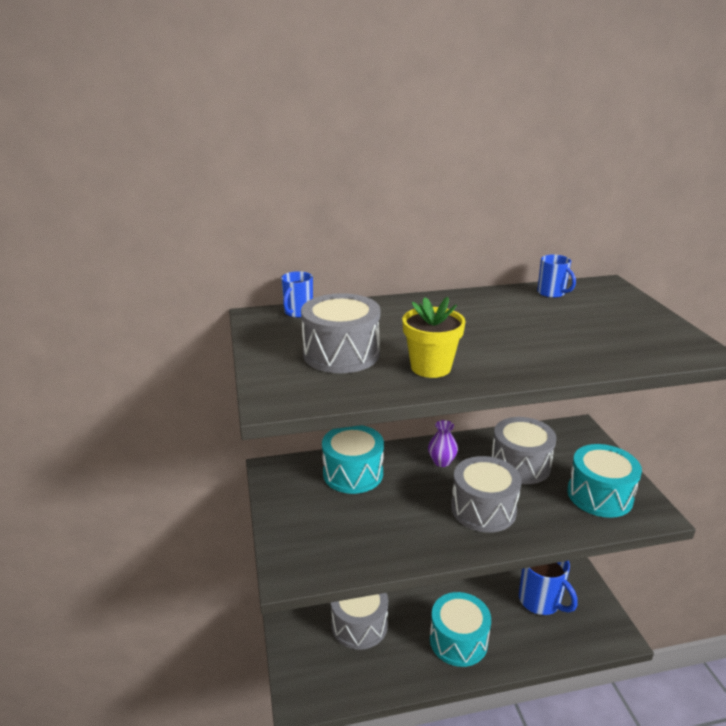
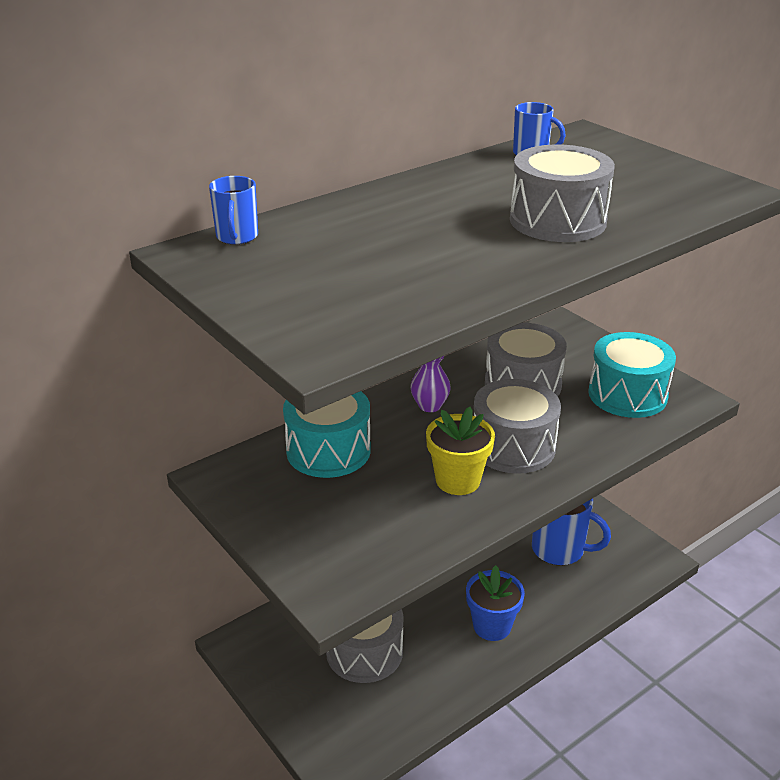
camera: 25 degrees left, 5 degrees up
(341, 354) = (347, 277): grey drum -> grey drum (557, 221)
(430, 367) = (472, 269): yellow flower pot -> yellow flower pot (458, 480)
(458, 640) = (492, 626): turquoise drum -> blue flower pot

